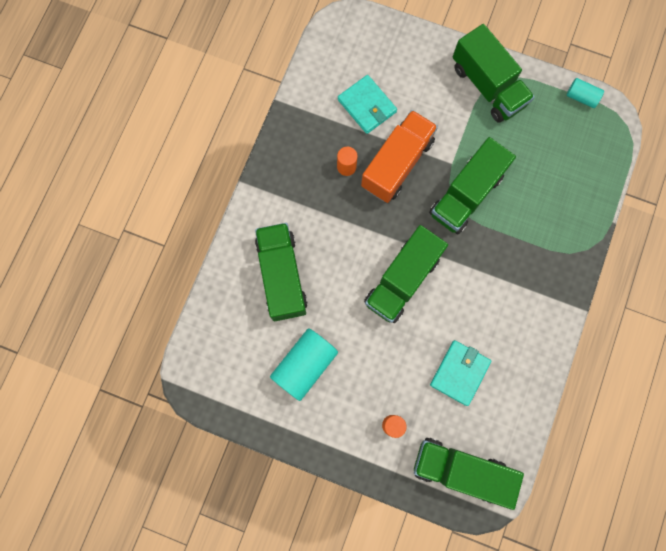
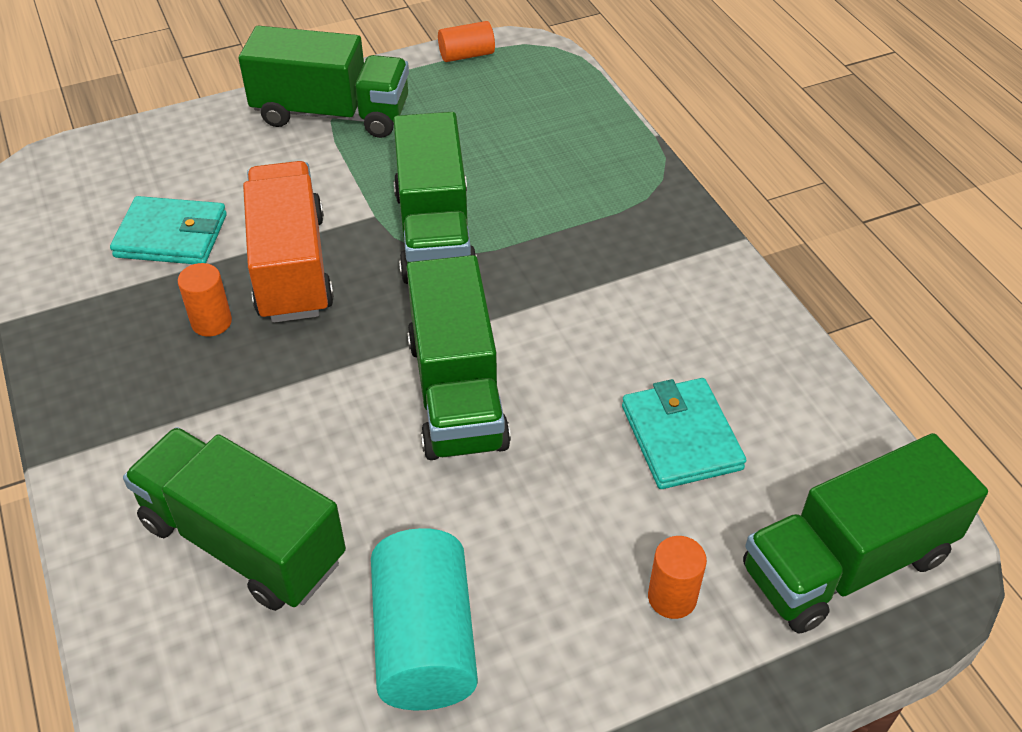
camera: 45 degrees left, 30 degrees down
(581, 97) = (466, 55): turquoise cylinder -> orange cylinder

